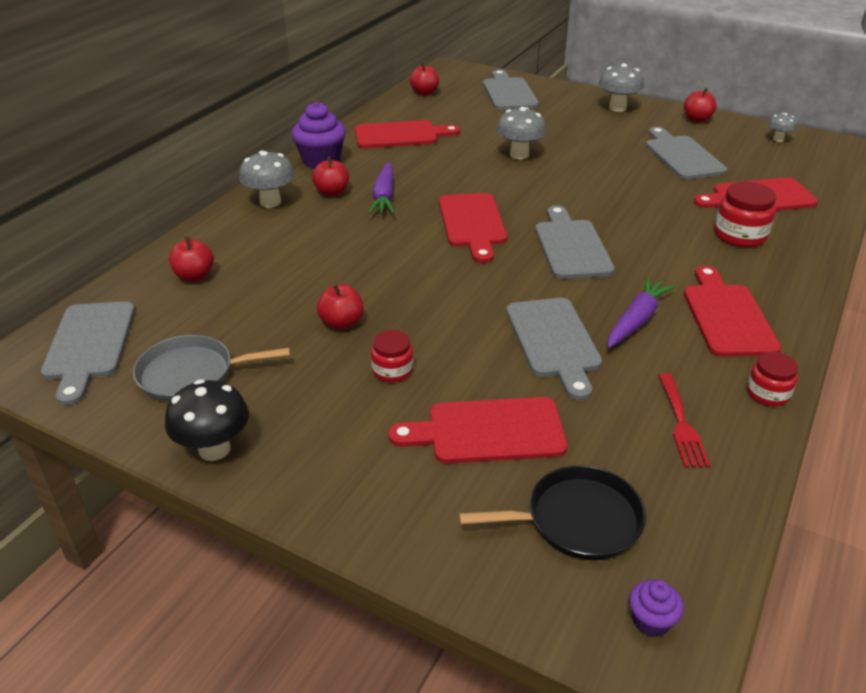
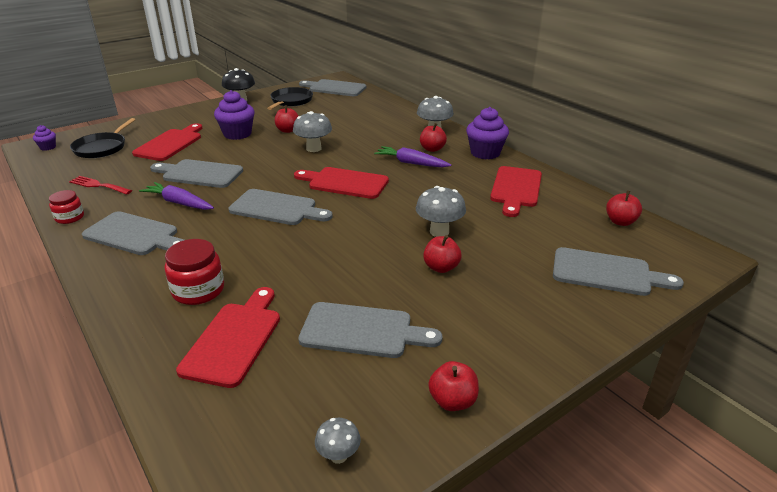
camera: 115 degrees right, 5 degrees down
(192, 374) = (291, 101): grey pan -> black pan
(194, 276) = (368, 108): red apple -> red apple (441, 267)
(392, 370) = (237, 134): red jar -> purple cupcake
(617, 108) = (526, 341): grey mushroom -> grey mushroom (314, 148)
(636, 320) = (178, 203): purple carrot -> purple carrot turned 150 degrees clockwise
(727, 316) = (134, 235): red cutting board -> grey cutting board

